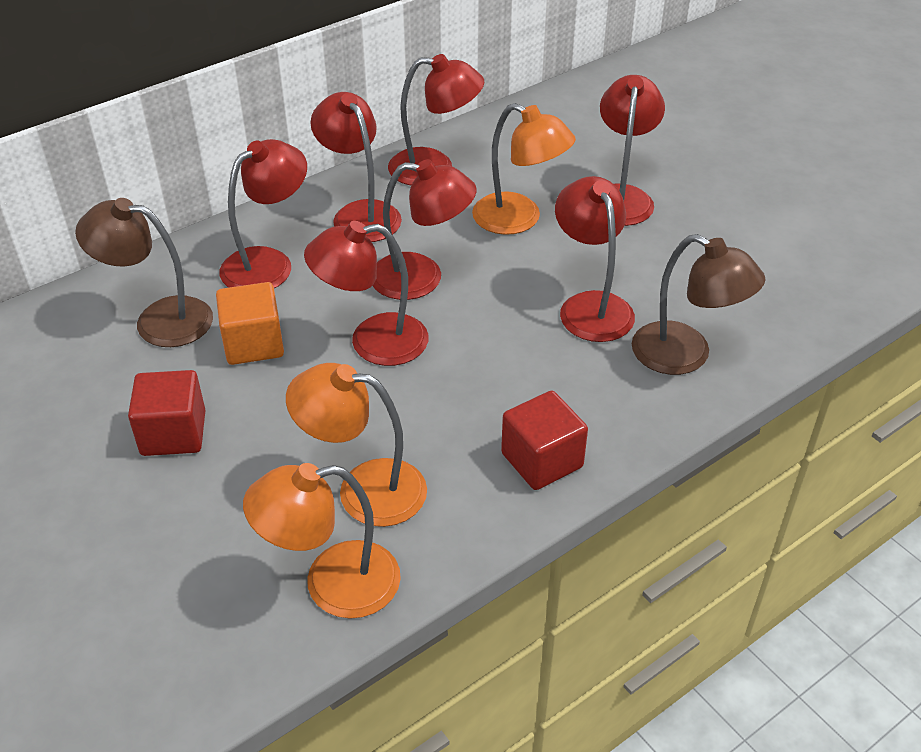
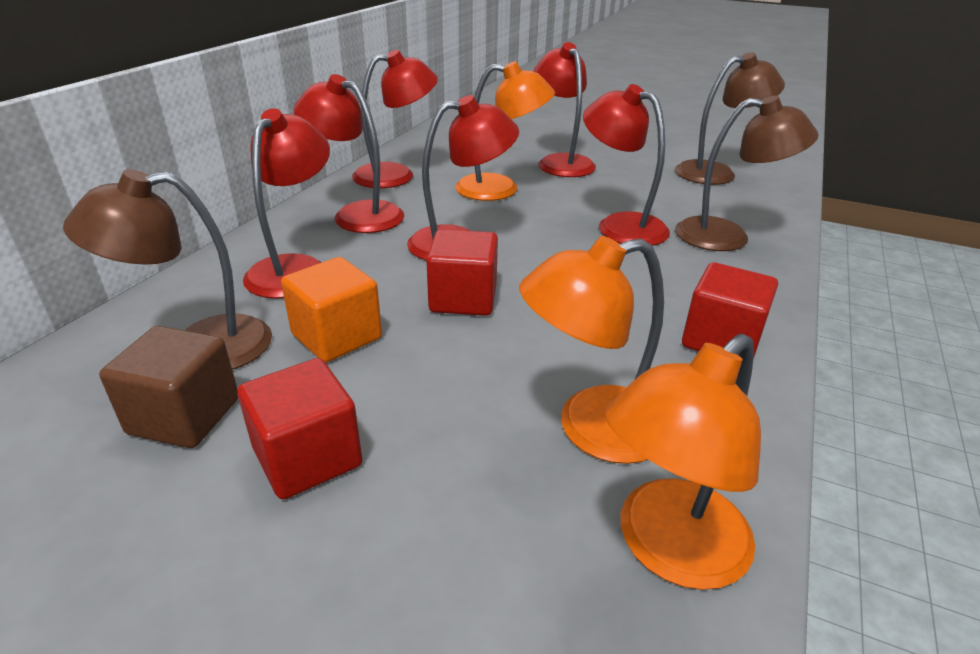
camera: 30 degrees left, 10 degrees down
(122, 373) = (184, 416): none -> brown cube
(372, 341) = (463, 298): red lamp -> red cube
(784, 265) = (716, 173): none -> brown lamp

